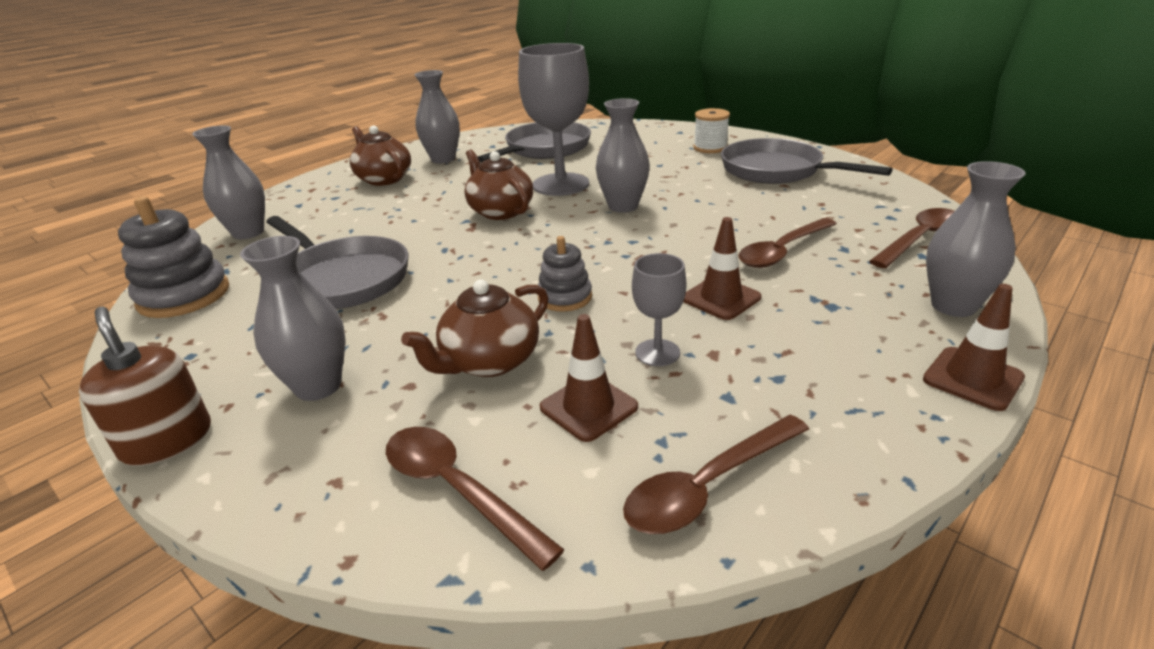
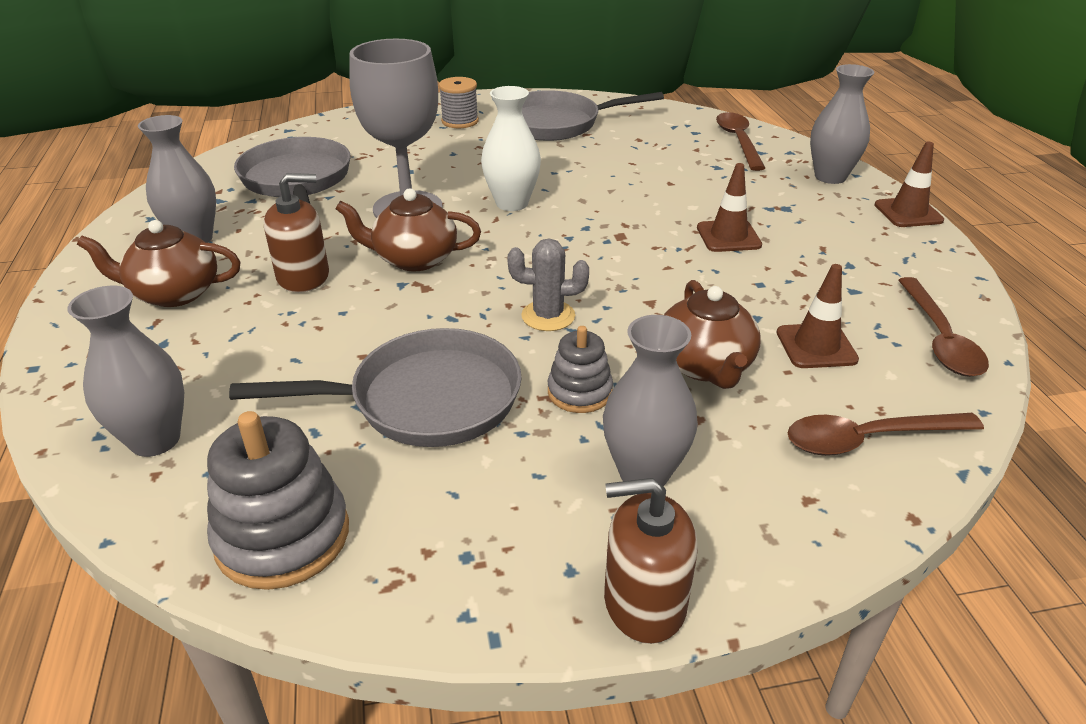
camera: 55 degrees left, 5 degrees up
(438, 196) = (303, 277): none -> brown soap dispenser
(485, 276) = (548, 316): none -> grey cactus
(565, 297) = (642, 294): grey stacking toy -> grey stacking toy (579, 392)
(623, 206) = (512, 203): grey vase -> white vase
(657, 353) = (774, 291): grey goblet -> none
(710, 148) = (460, 121): white spool -> grey spool
(782, 251) = (691, 185): brown spoon -> none

